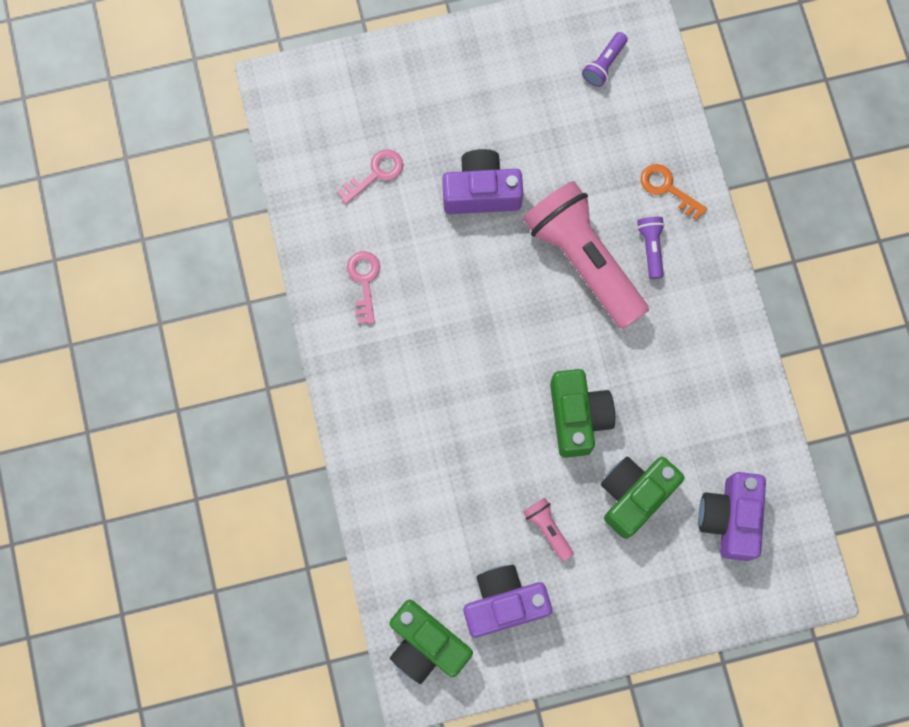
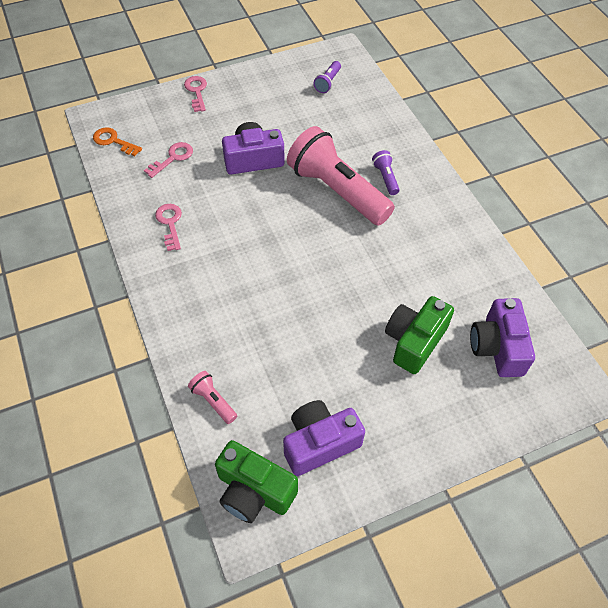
camera: 10 degrees left, 20 degrees down
(417, 56) = (196, 91): none -> pink key
(548, 528) = (347, 377): pink flashlight -> pink flashlight (213, 401)
(577, 416) = (354, 291): green camera -> none
(667, 188) = (388, 143): orange key -> orange key (113, 141)

